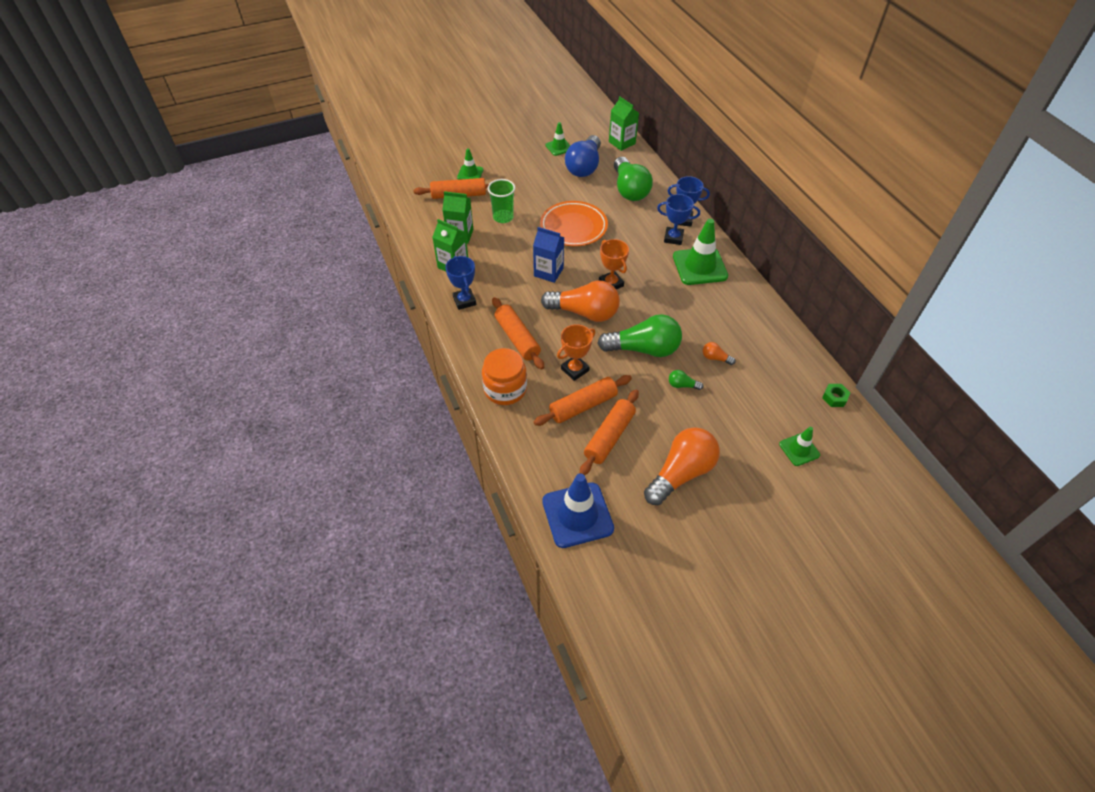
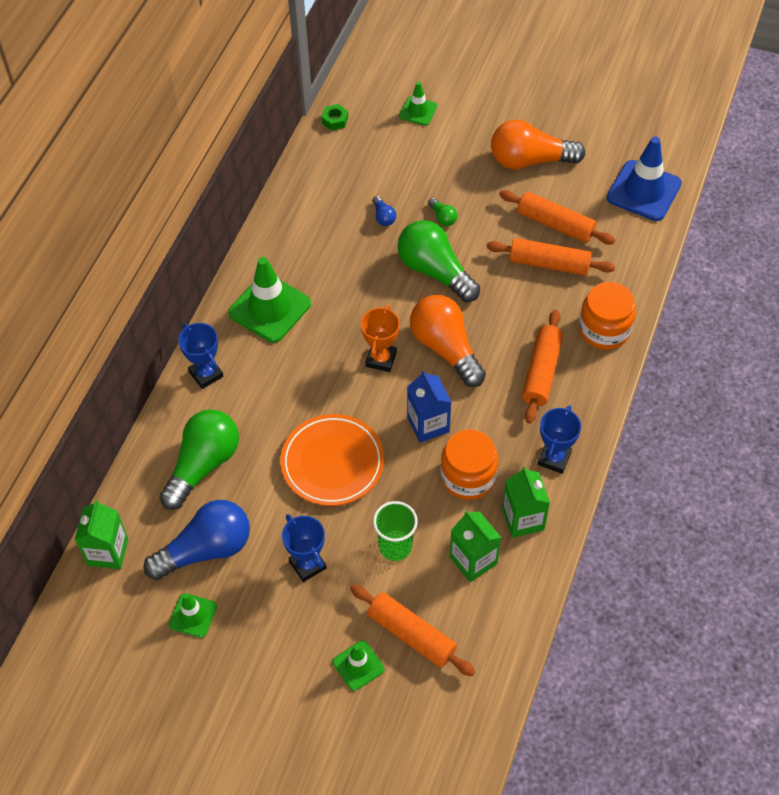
camera: 135 degrees left, 5 degrees up
(501, 264) = (468, 476): none -> orange jar
(575, 369) = (520, 300): orange trophy -> none
(609, 437) = (555, 224): orange rolling pin -> orange rolling pin turned 45 degrees clockwise
(673, 238) = (248, 361): blue trophy -> blue trophy (307, 565)
(715, 358) = (383, 217): orange light bulb -> blue light bulb

